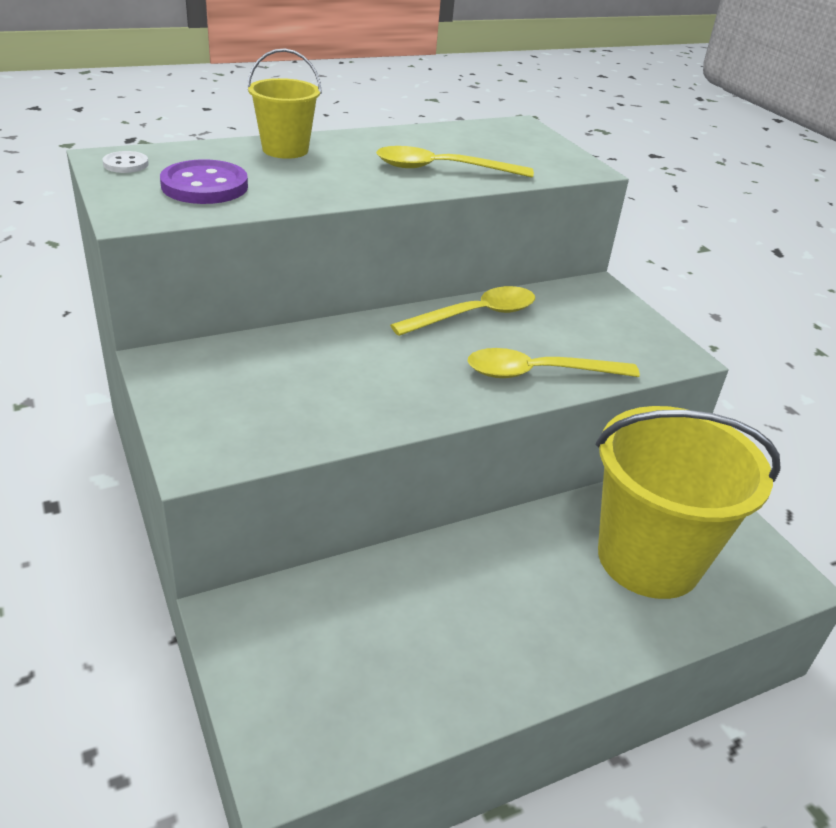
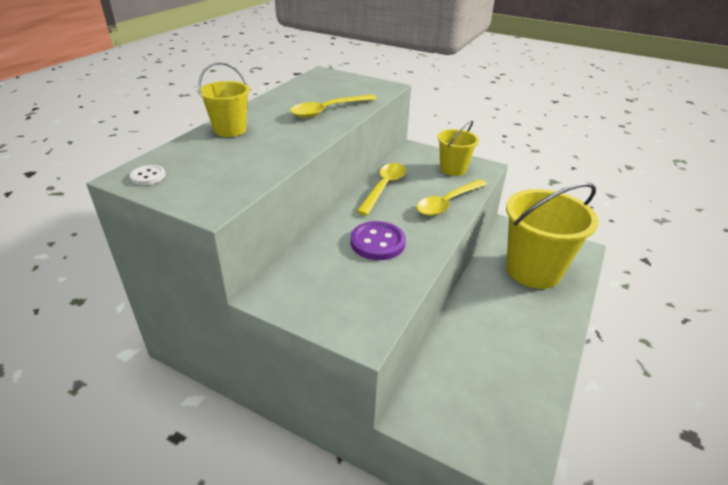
camera: 35 degrees left, 0 degrees up
(204, 186) = (222, 170): purple button -> purple button (377, 242)
(618, 336) = (453, 169): none -> yellow bucket

